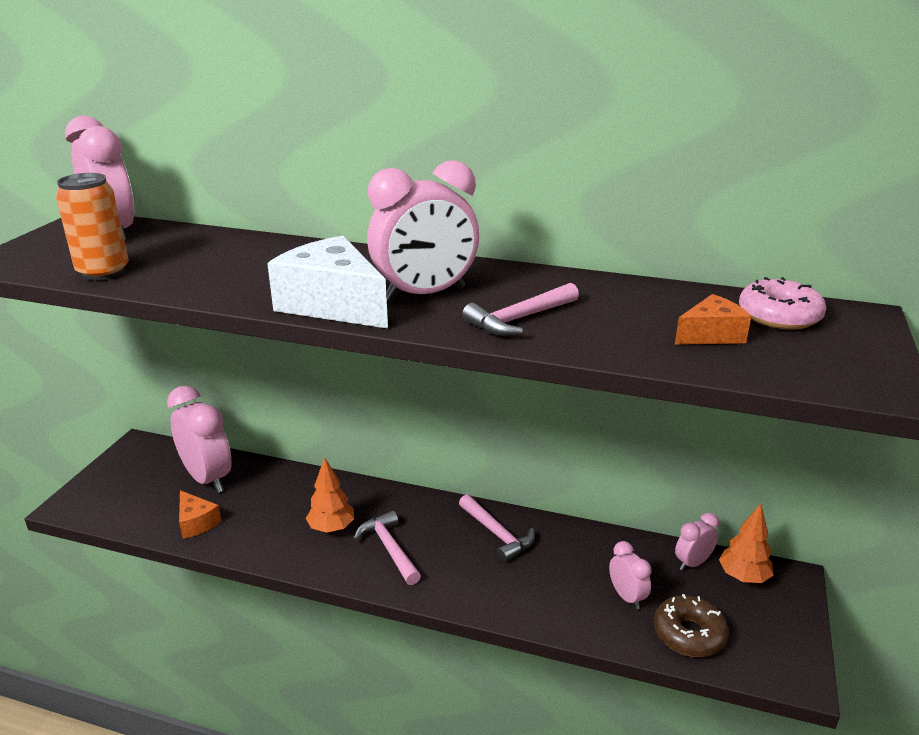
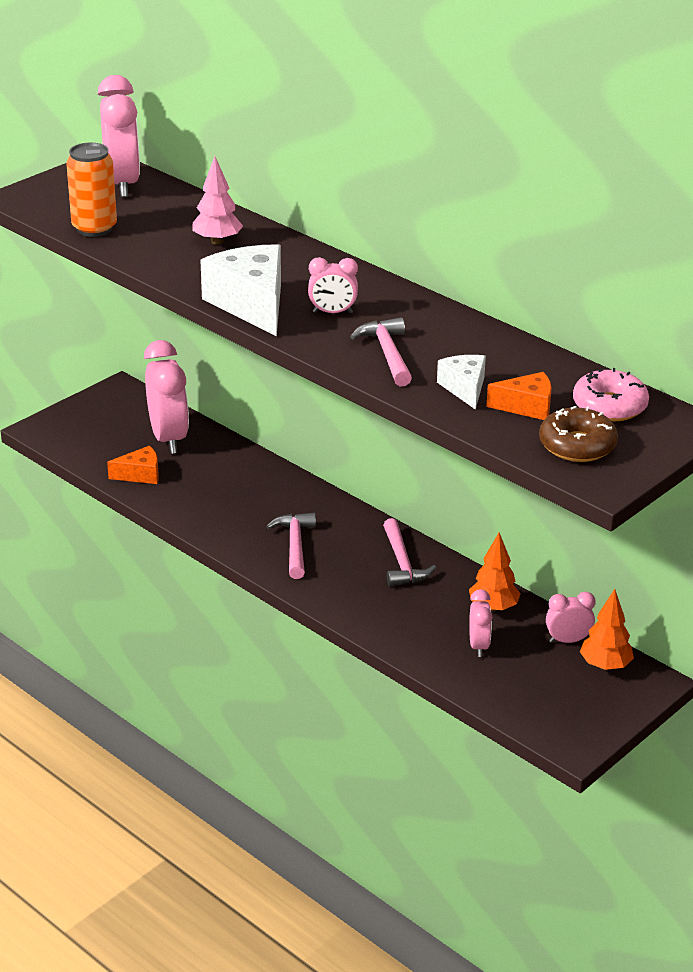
camera: 25 degrees right, 5 degrees up
(196, 522) = (140, 475): orange cheese -> orange cheese turned 90 degrees counterclockwise
(250, 259) = (217, 241): none -> pink tree
(331, 528) = (255, 513): orange tree -> orange tree (493, 607)
(425, 294) = (332, 312): pink clock -> pink clock, size x0.51
(520, 319) = (387, 354): pink hammer -> pink hammer turned 90 degrees clockwise
(632, 332) = (464, 388): none -> white cheese
(689, 634) = (508, 688): brown donut -> brown donut (577, 445)

